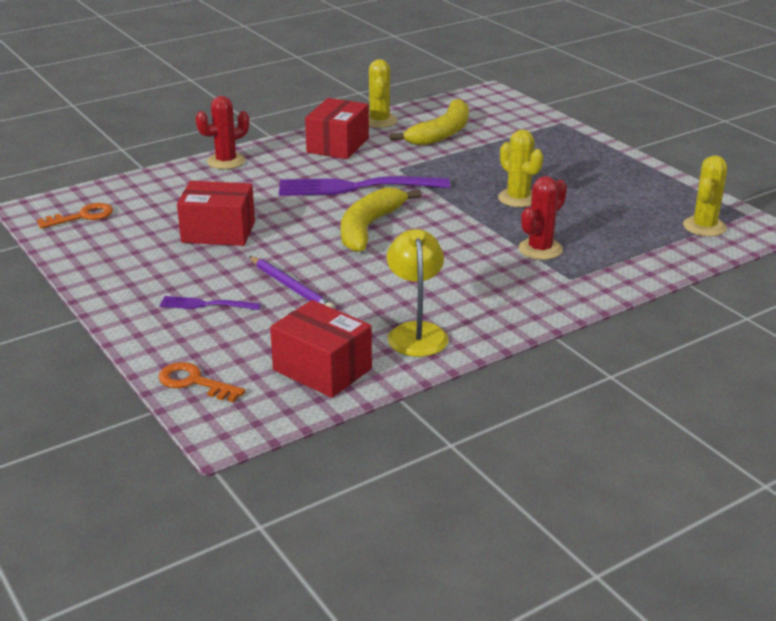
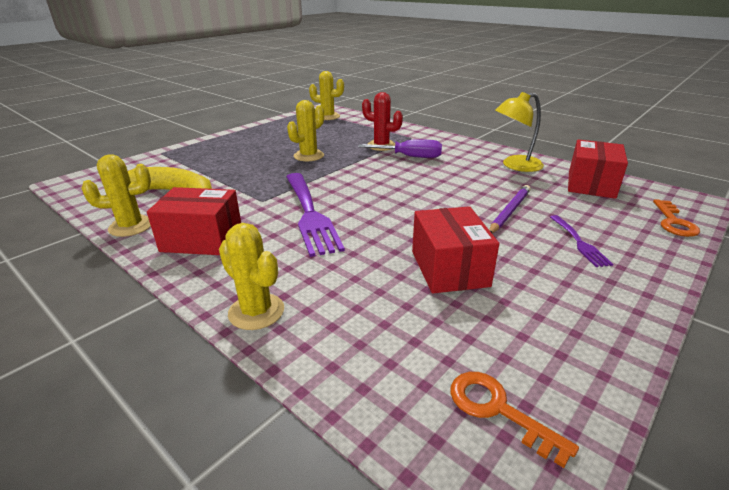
camera: 105 degrees left, 0 degrees up
(226, 161) = (256, 311): red cactus -> yellow cactus
(369, 227) = (387, 197): yellow banana -> none
(486, 262) = (410, 157): none -> purple screwdriver

